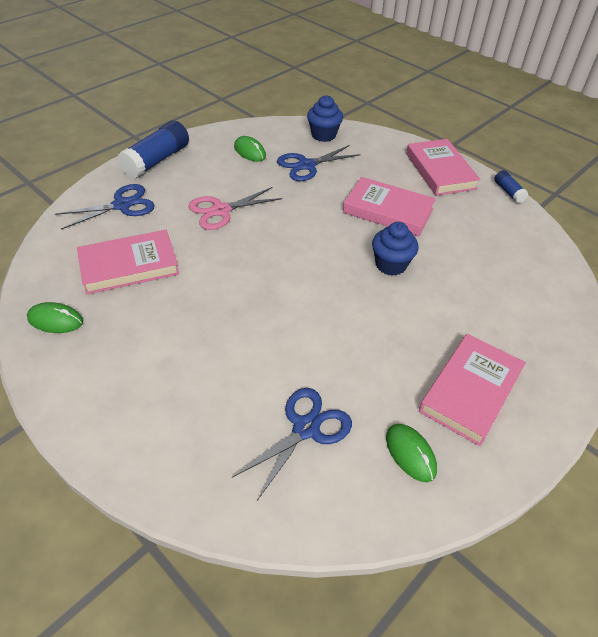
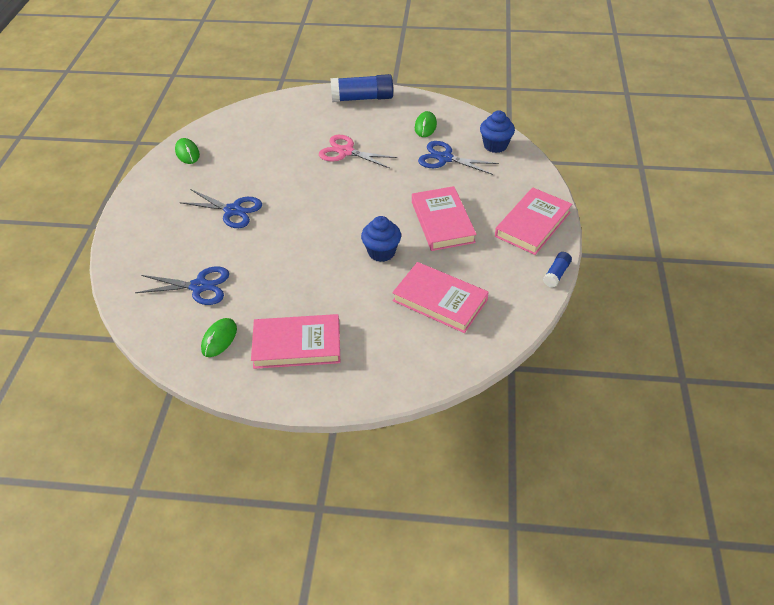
camera: 55 degrees right, 0 degrees up
(122, 205) = (302, 114): blue scissors -> blue scissors (233, 210)
(129, 265) = (255, 149): pink book -> pink book (440, 300)

